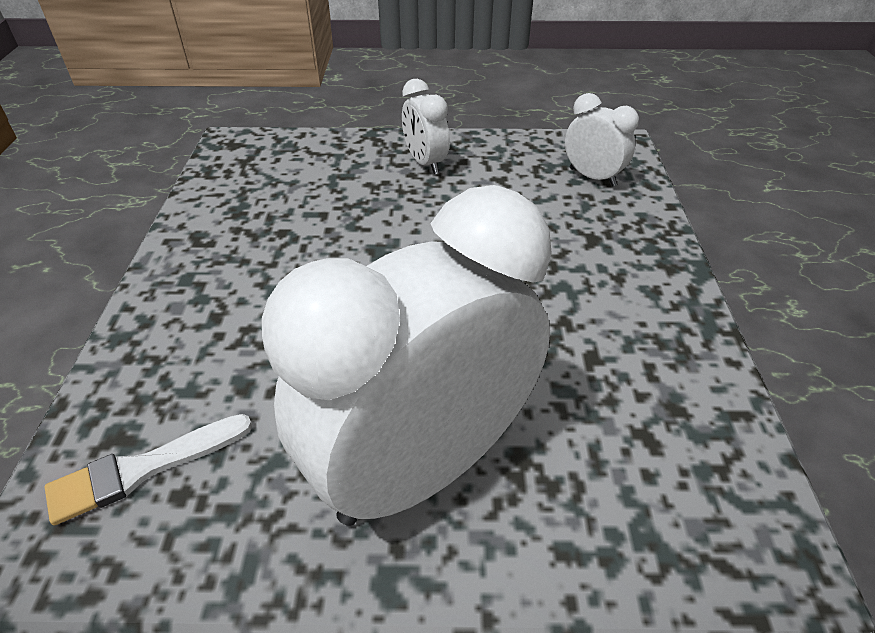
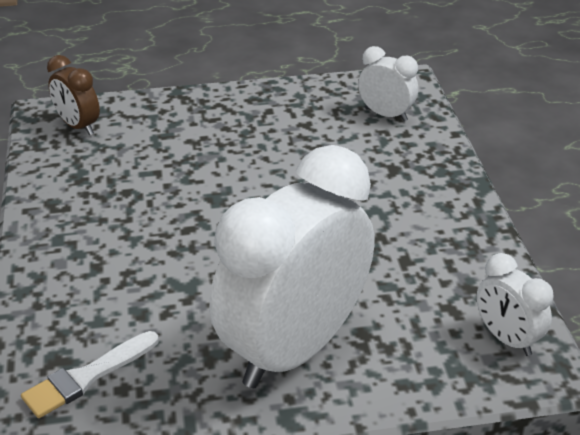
camera: 10 degrees left, 5 degrees down
(258, 157) = (78, 126): none -> brown clock
(425, 163) = (235, 116): white clock -> white clock (506, 338)

